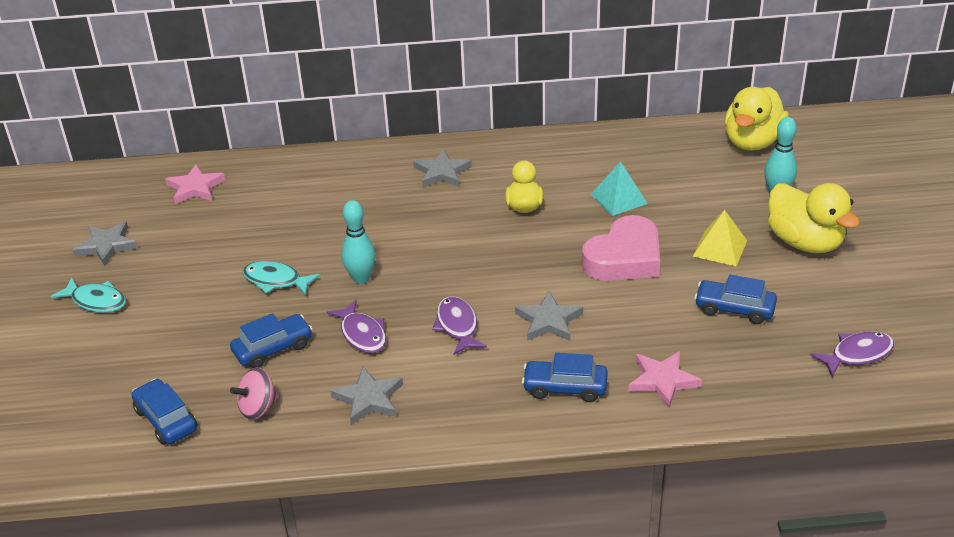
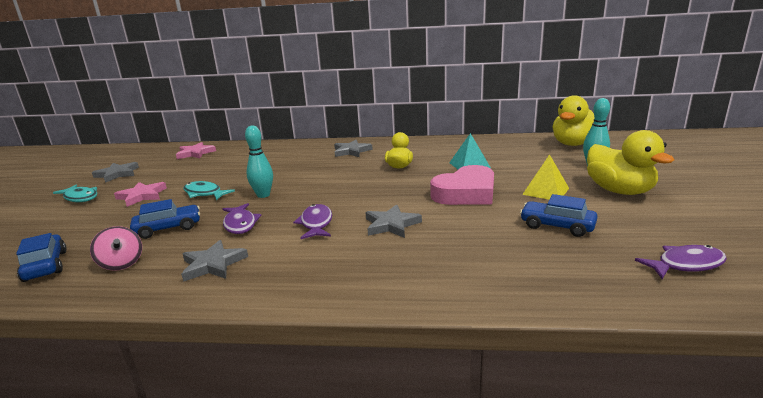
camera: 10 degrees right, 15 degrees down
(258, 408) = (121, 263): pink spinning top -> pink spinning top turned 105 degrees counterclockwise
(565, 388) = (387, 269): blue car -> none
(662, 381) = (482, 271): pink star -> pink star (142, 196)

